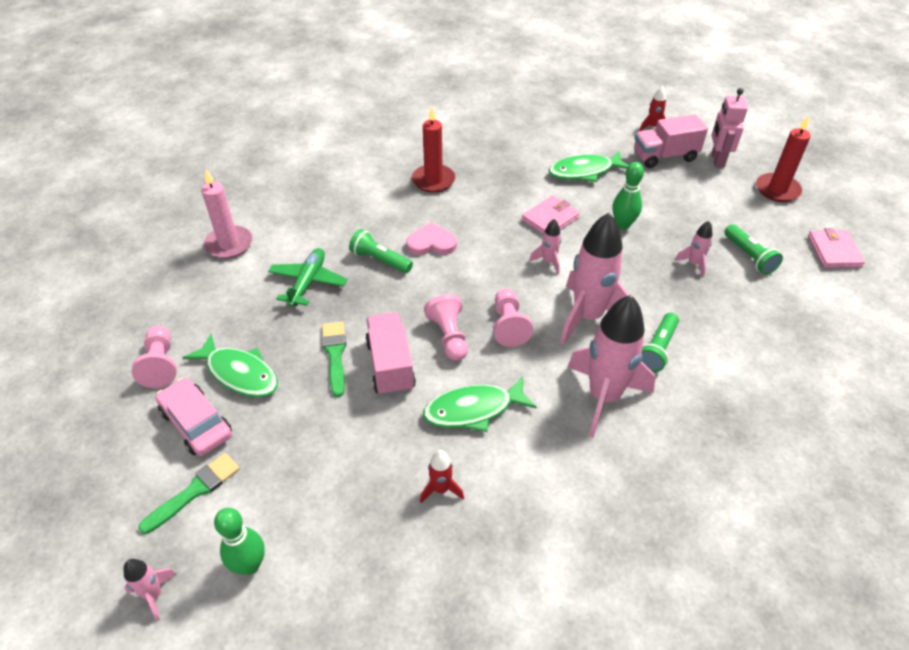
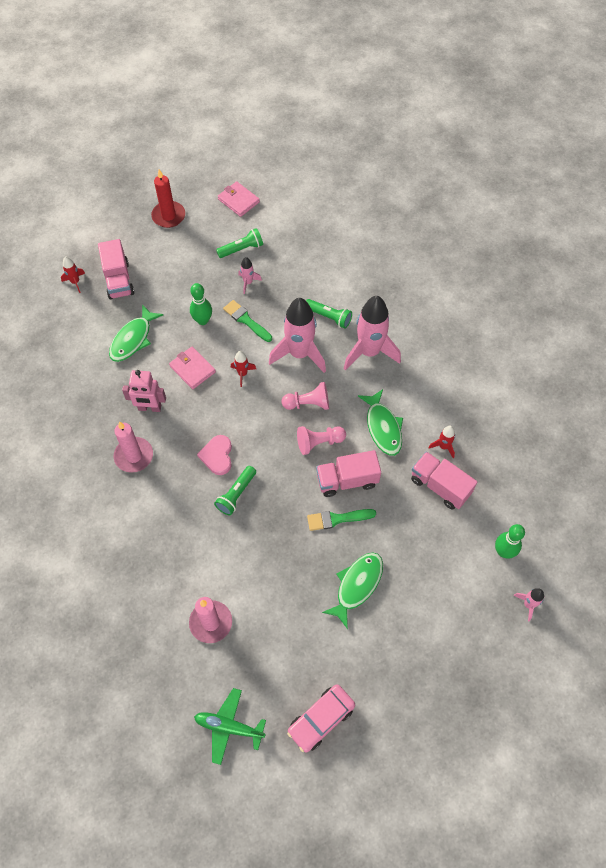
camera: 90 degrees left, 15 degrees up
(161, 364) = (350, 648): pink pawn -> none
(195, 491) = (457, 596): green brush -> green brush (246, 320)
(196, 423) = (403, 607): pink car -> pink car (321, 719)
(308, 282) = (261, 548): green plane -> green plane (229, 727)
(372, 480) = (440, 486): none -> pink truck
(433, 180) = (134, 456): red candle -> pink candle
(548, 262) = (242, 374): pink rocket -> red rocket
(584, 171) = (133, 339): green fish -> green fish turned 45 degrees clockwise
(717, 160) = (127, 246): pink robot -> pink robot (149, 408)
(834, 251) = (238, 200): pink wallet -> pink wallet turned 45 degrees clockwise

